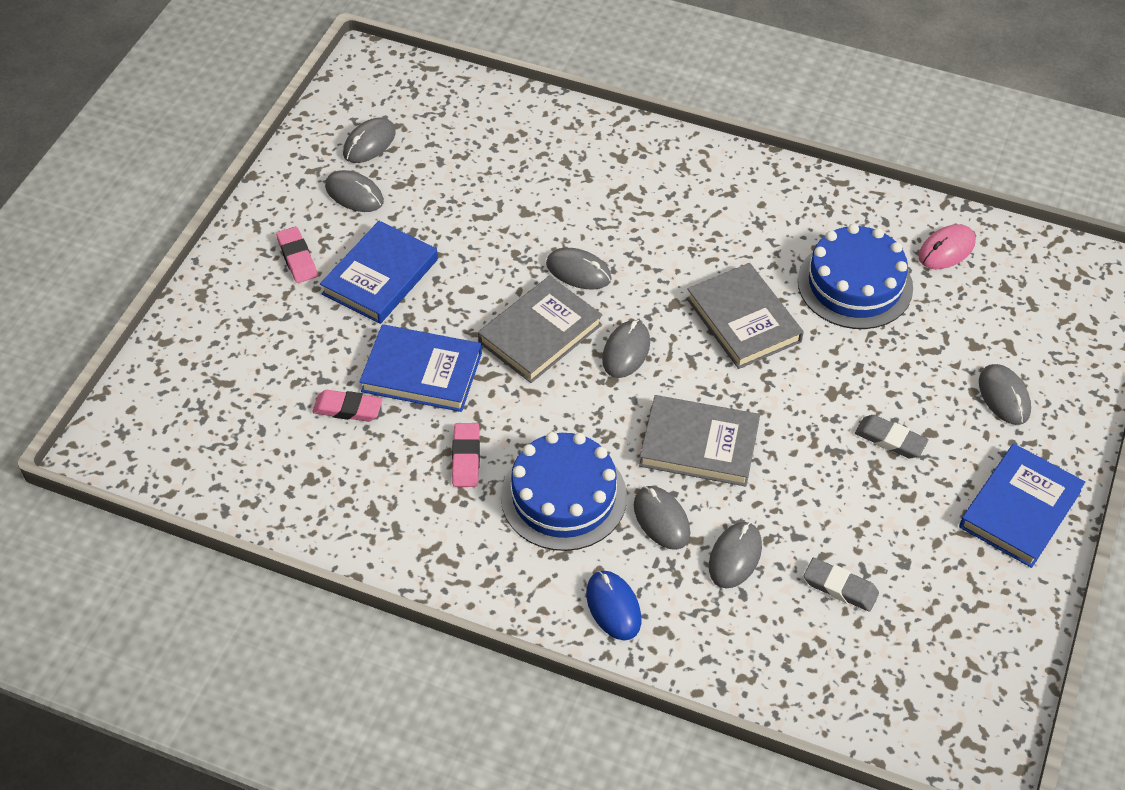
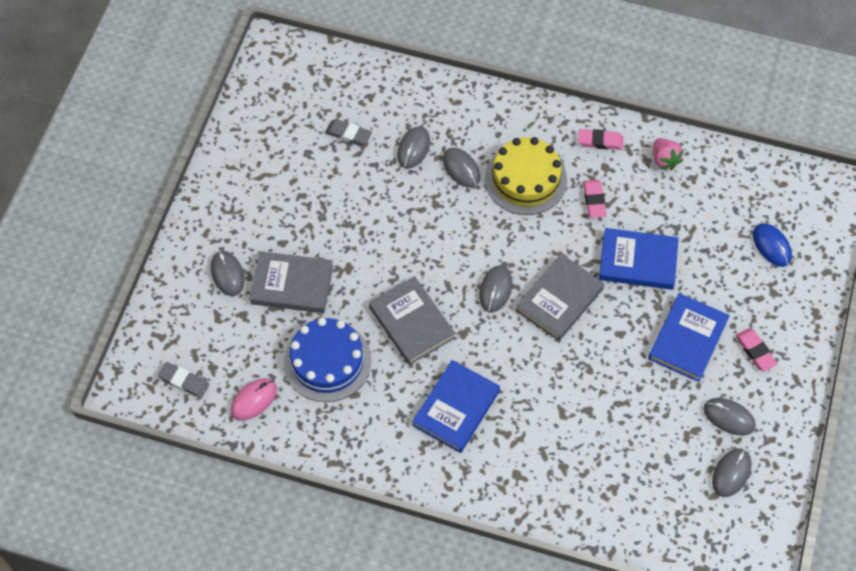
camera: 175 degrees right, 10 degrees up
(345, 509) = (664, 160): none -> pink strawberry
(348, 409) = (682, 229): pink eraser -> pink eraser (600, 141)
(563, 496) = (525, 179): blue cake -> yellow cake
(578, 271) = (538, 356): grey mouse -> none
(613, 607) = (486, 113): blue mouse -> blue mouse (771, 246)
(699, 445) = (439, 221): grey book -> grey book (292, 285)
(890, 440) = (310, 235): grey eraser -> grey eraser (184, 381)
(1020, 509) = (229, 193): blue book -> blue book (456, 408)

